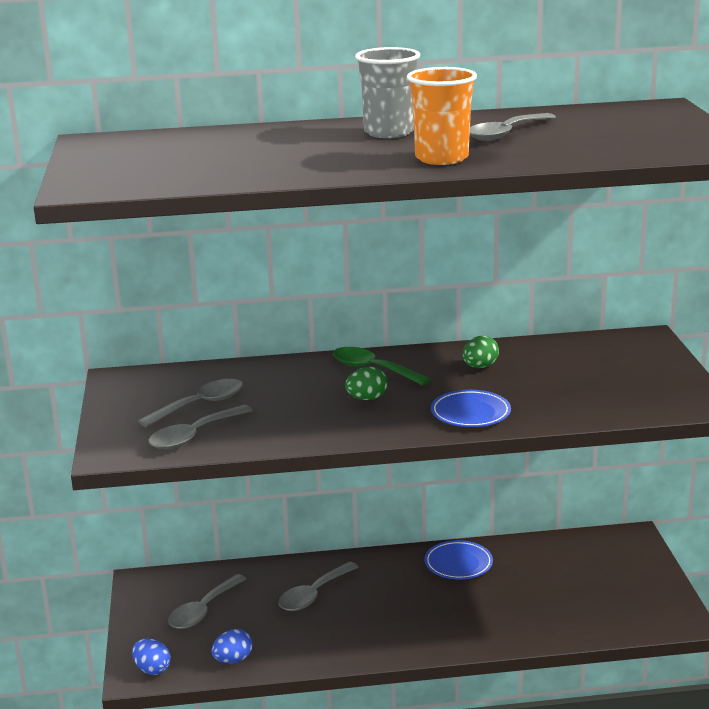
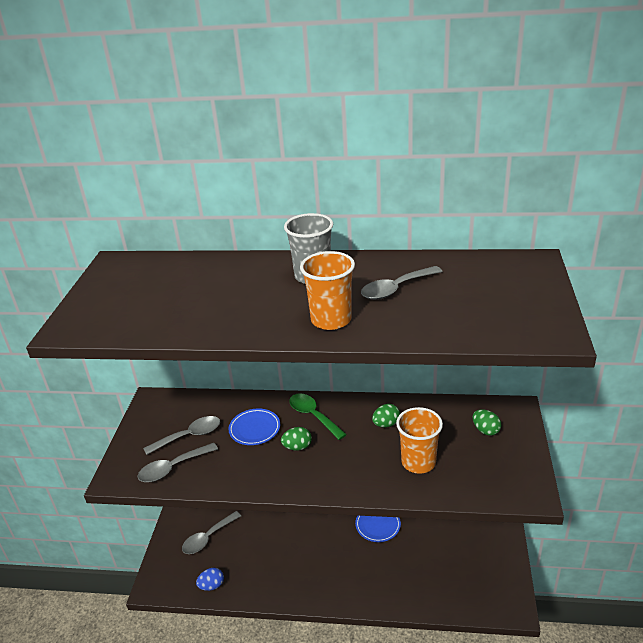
camera: 15 degrees right, 10 degrees up
(152, 669) = (162, 584): blue egg -> none
(314, 594) = (278, 536): grey spoon -> none
(470, 413) = (361, 475): blue plate -> blue plate (255, 429)
(541, 394) = (418, 462): none -> orange cup
(616, 359) = (485, 430): none -> green egg

